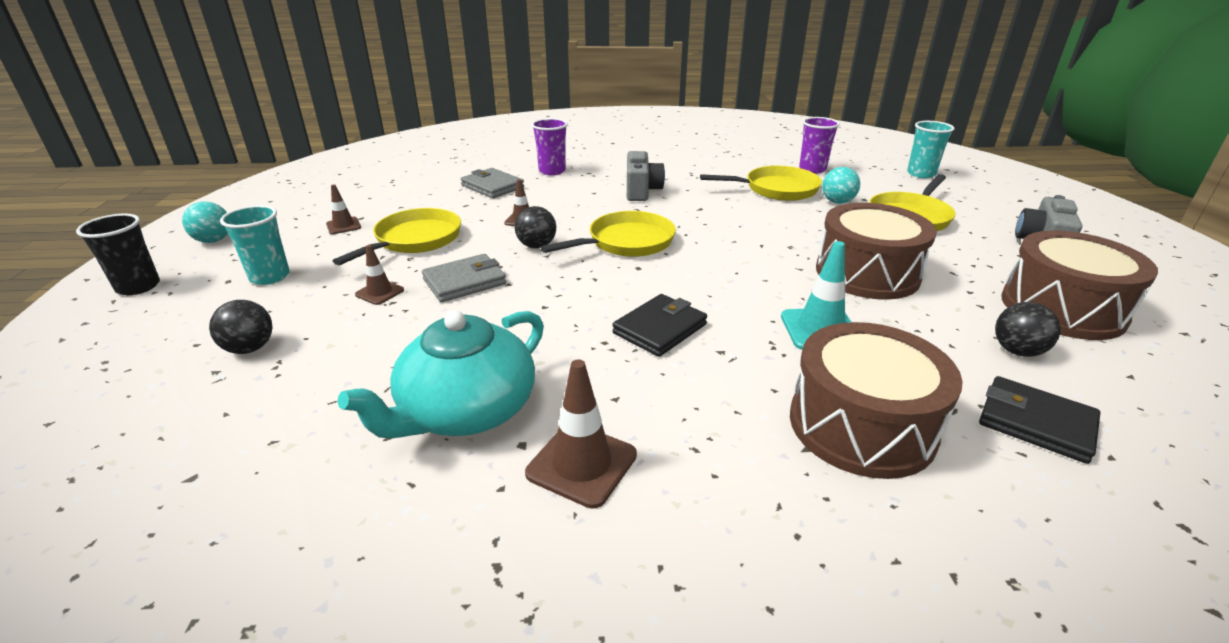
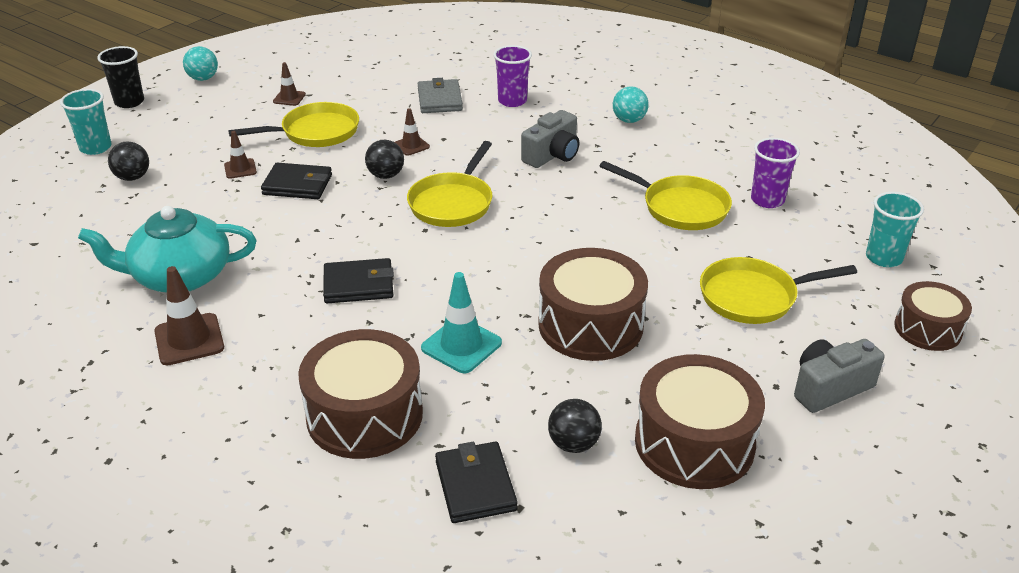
camera: 40 degrees right, 5 degrees up
(270, 277) = (199, 126): turquoise cup -> turquoise cup (95, 148)
(464, 282) = (297, 185): grey wallet -> black wallet
(626, 242) = (453, 203): yellow pan -> yellow pan turned 105 degrees clockwise
(837, 202) = (713, 248): turquoise ball -> turquoise ball (629, 120)
(1009, 196) = (927, 329): none -> brown drum

